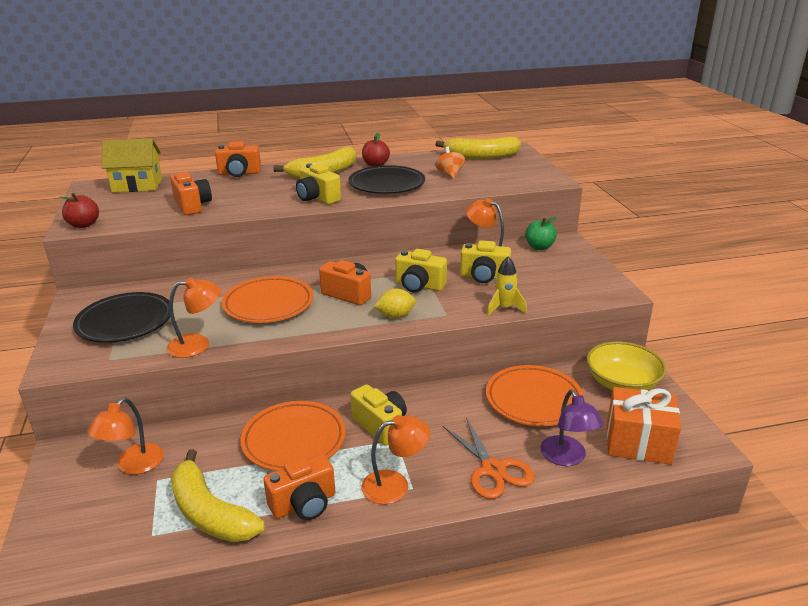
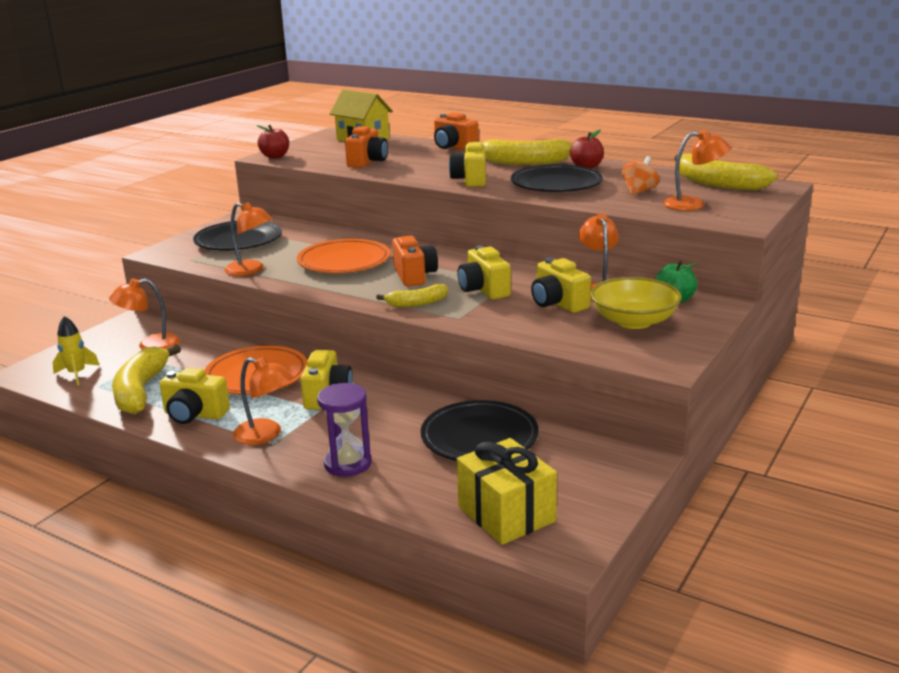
camera: 45 degrees right, 5 degrees down
(304, 504) = (194, 415): orange camera -> yellow camera
(395, 316) = (417, 303): yellow lemon -> yellow banana
(492, 469) = (348, 464): orange scissors -> purple hourglass
(500, 175) = (693, 204): none -> orange lamp
(504, 308) = (519, 333): yellow rocket -> yellow rocket (77, 374)
(533, 400) = (479, 438): orange plate -> black plate
(567, 458) = (420, 489): purple lamp -> none
(622, 383) = (592, 467): yellow bowl -> yellow bowl (634, 321)
(638, 442) = (506, 514): orange gift -> yellow gift

